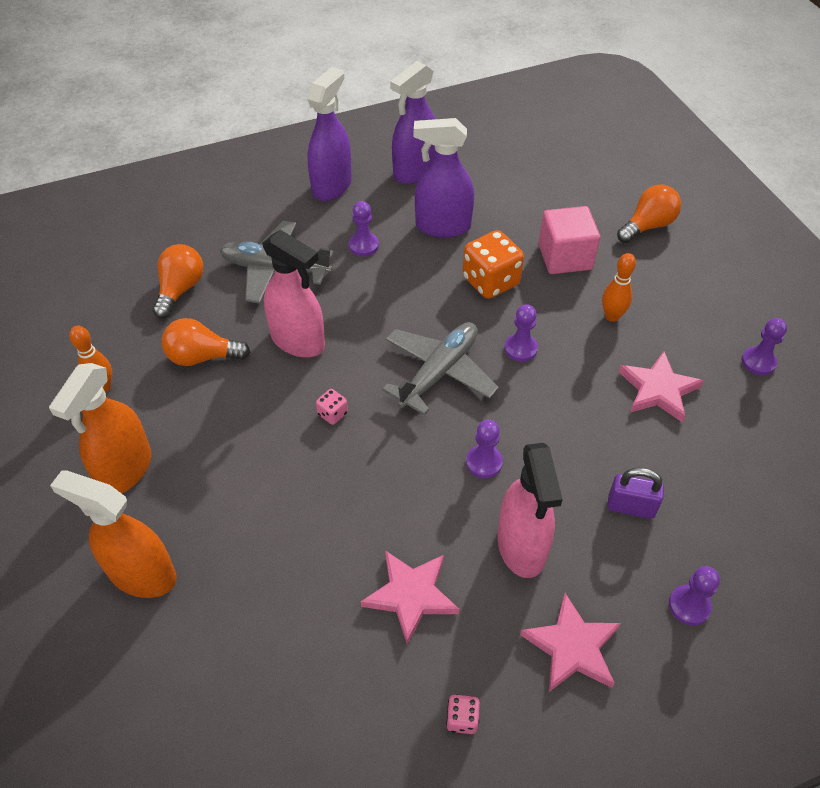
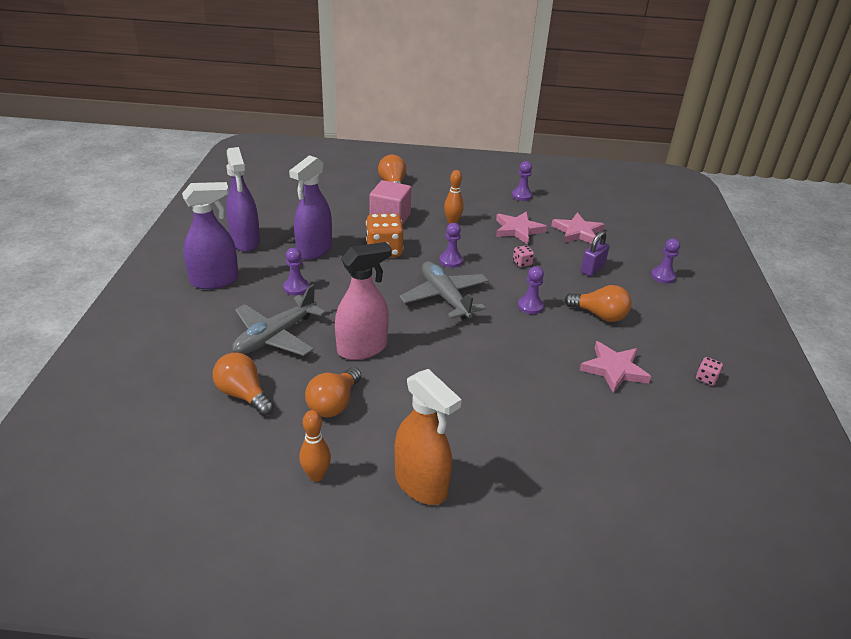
camera: 65 degrees left, 15 degrees down
(142, 574) = (533, 501): orange spray bottle -> none
(332, 186) = (215, 280): purple spray bottle -> purple spray bottle turned 105 degrees clockwise
(332, 414) = (445, 354): pink dice -> pink dice (522, 263)
(521, 547) = (599, 315): pink spray bottle -> orange light bulb
(572, 647) = (673, 322): pink star -> pink star (577, 232)

